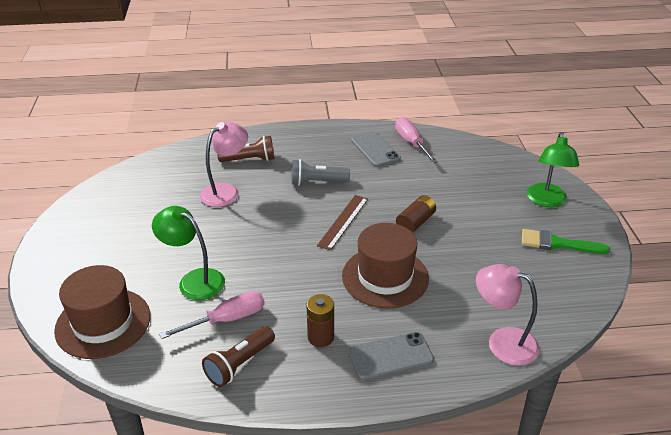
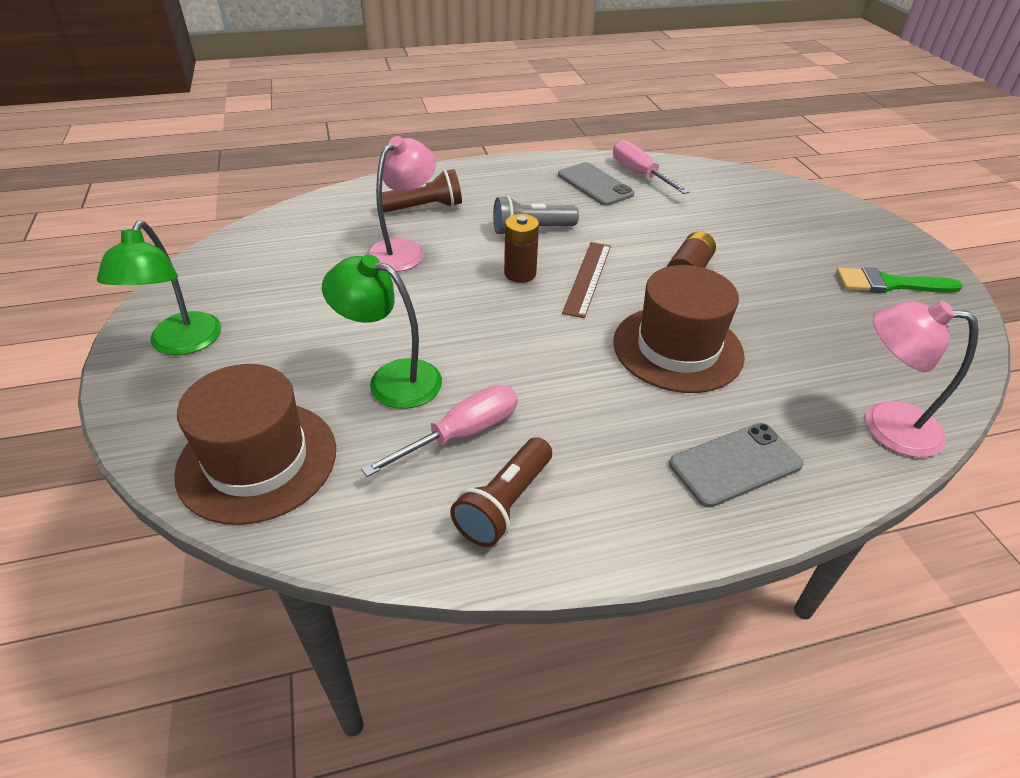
camera: 10 degrees left, 5 degrees up
(320, 337) = (618, 446): brown battery -> brown battery (520, 273)
(546, 201) = (847, 232): green lamp -> green lamp (181, 344)

